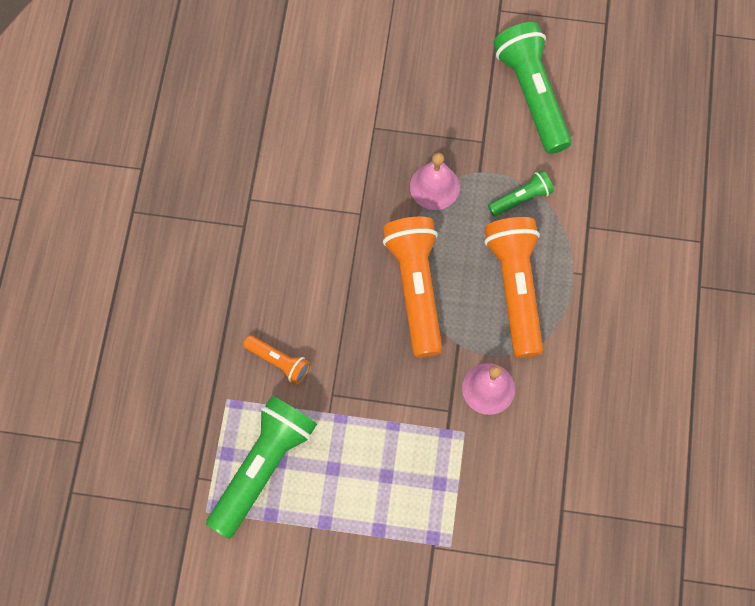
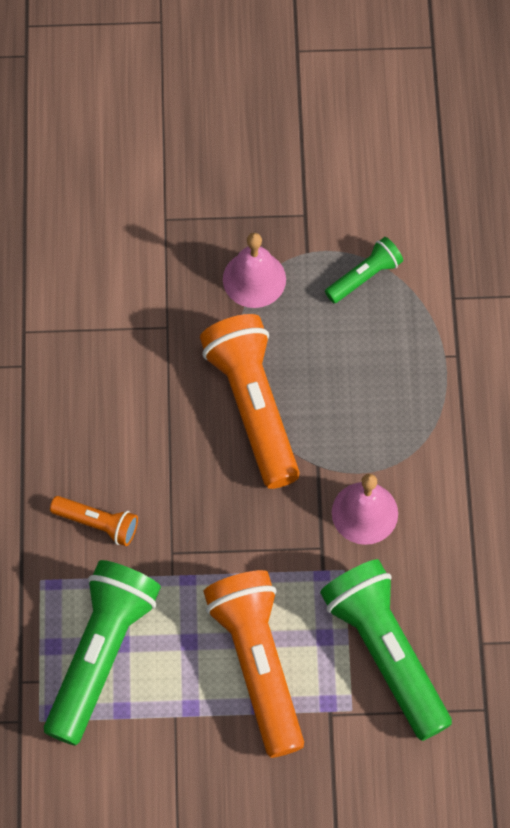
camera: 10 degrees left, 5 degrees down
(515, 289) = (376, 387): orange flashlight -> orange flashlight (257, 665)
(532, 95) = (355, 148): green flashlight -> green flashlight (385, 653)

